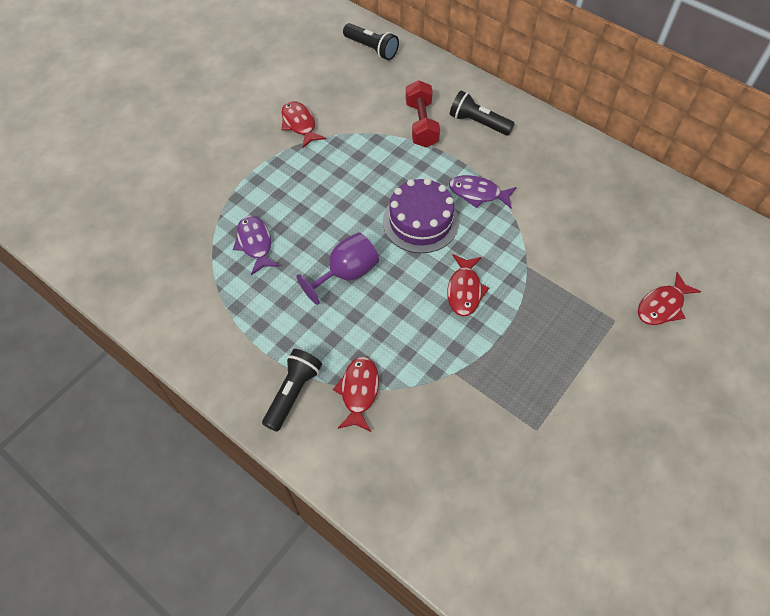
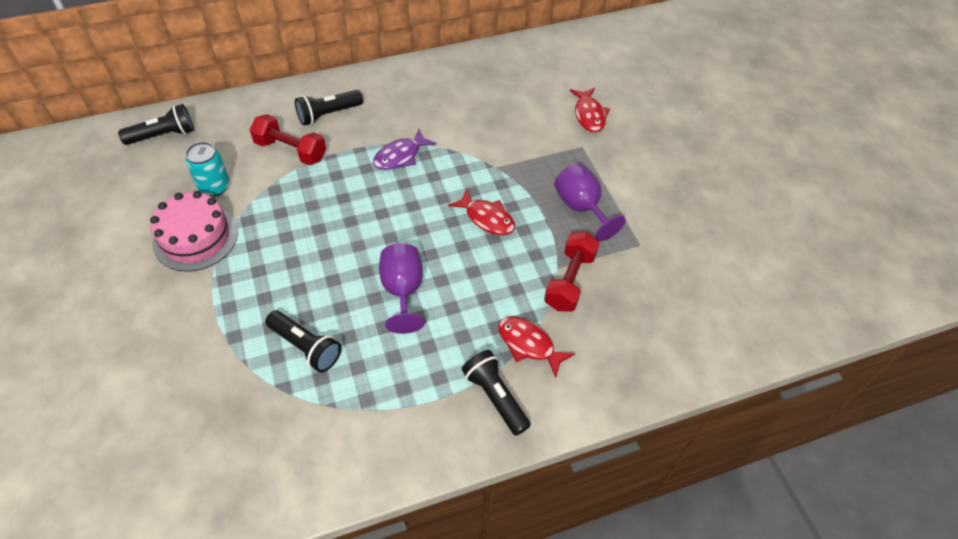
camera: 60 degrees left, 5 degrees down
(255, 244) = (306, 347): purple fish -> black flashlight
(299, 124) = (195, 237): red fish -> pink cake
(350, 105) = (214, 187): none -> turquoise can
(420, 221) = (394, 209): purple cake -> none
(448, 390) = (569, 281): none -> red dumbbell
(539, 357) = (581, 208): none -> purple goblet

